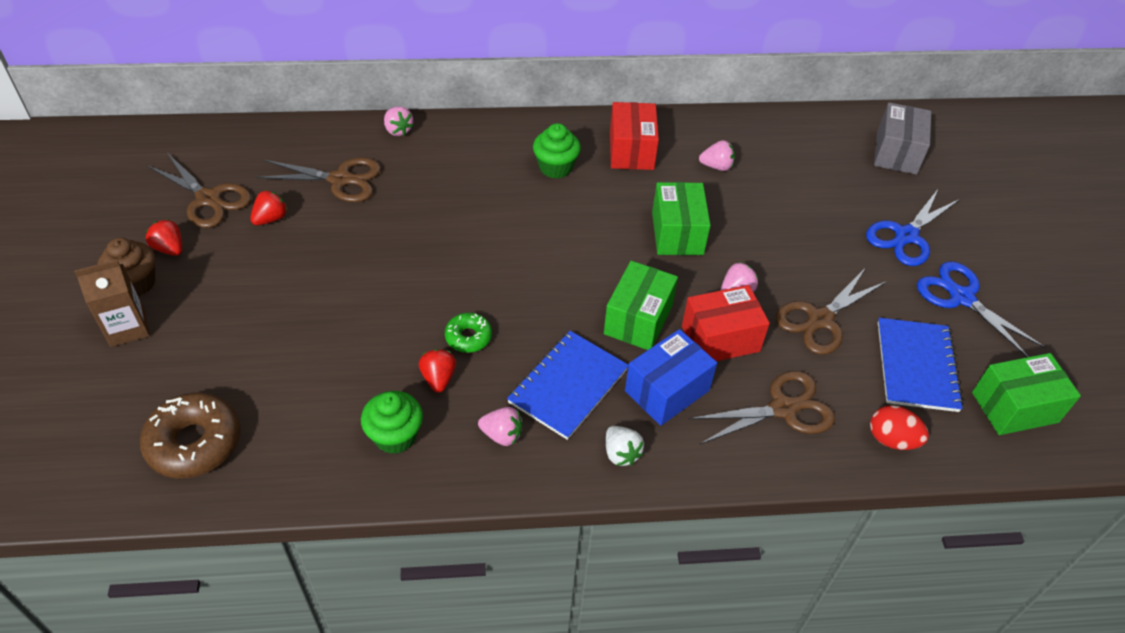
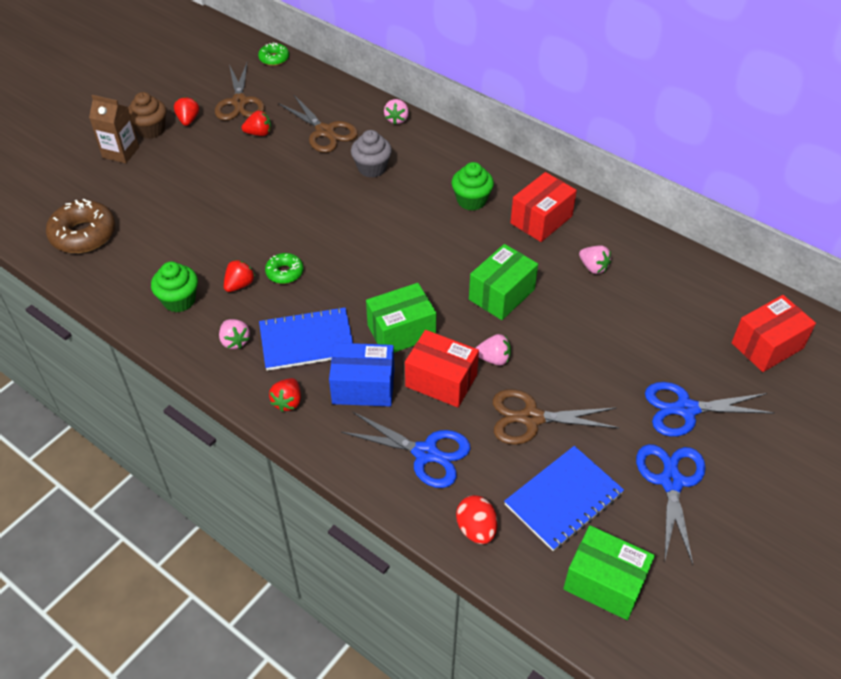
camera: 45 degrees right, 0 degrees up
(193, 135) = (274, 58): none -> green donut
(430, 189) = (372, 168): none -> grey cupcake
(621, 453) = (288, 402): white strawberry -> red strawberry
(783, 408) = (426, 453): brown scissors -> blue scissors
(896, 153) = (767, 346): grey box -> red box

